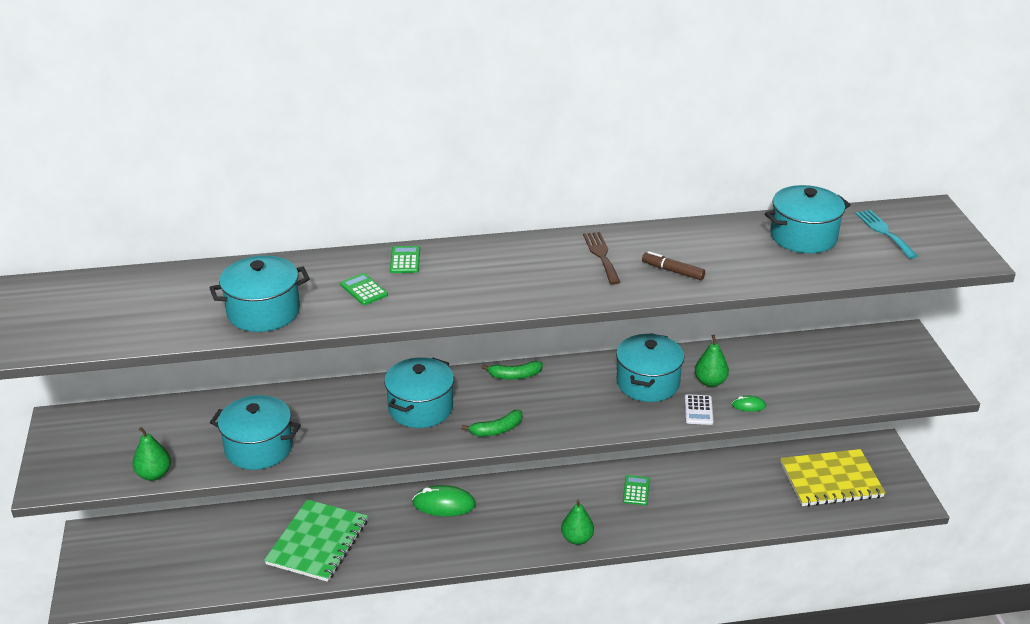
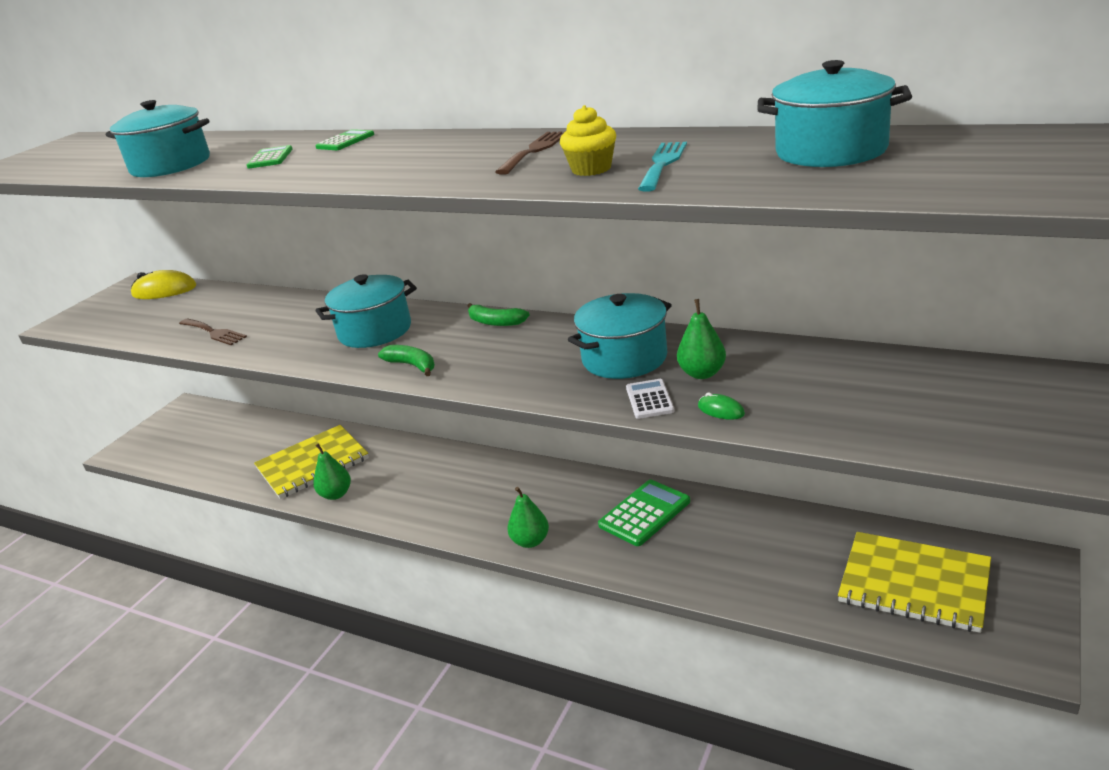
camera: 40 degrees right, 5 degrees down
(118, 419) = (164, 291): none -> yellow mouse
(154, 474) = (124, 333): green pear -> green pear (336, 494)
(259, 448) = (214, 332): turquoise pot -> brown fork
(317, 542) = (312, 464): green notebook -> yellow notebook
(444, 504) = (445, 465): green mouse -> none
(497, 430) = (412, 365): green banana -> green banana turned 150 degrees counterclockwise
(636, 490) = (644, 513): green calculator -> green calculator, size x1.71
(672, 271) = (591, 169): brown marker -> yellow cupcake
(698, 410) = (649, 399): white calculator -> white calculator turned 135 degrees clockwise
(884, 232) = (978, 154): turquoise fork -> turquoise fork (663, 164)

